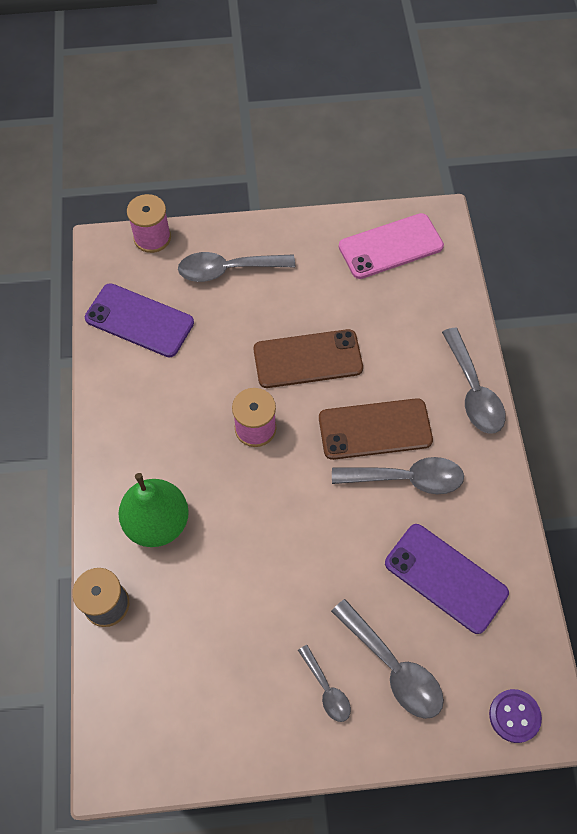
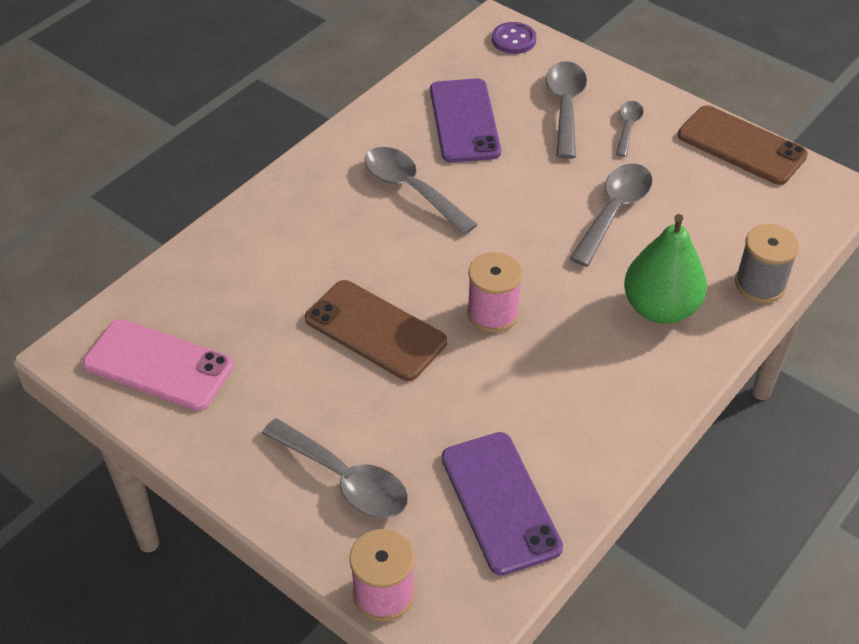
camera: 135 degrees left, 15 degrees down
(375, 429) = (390, 237): brown phone -> brown phone (741, 146)
(473, 391) = (273, 202): grey spoon -> grey spoon (614, 211)

